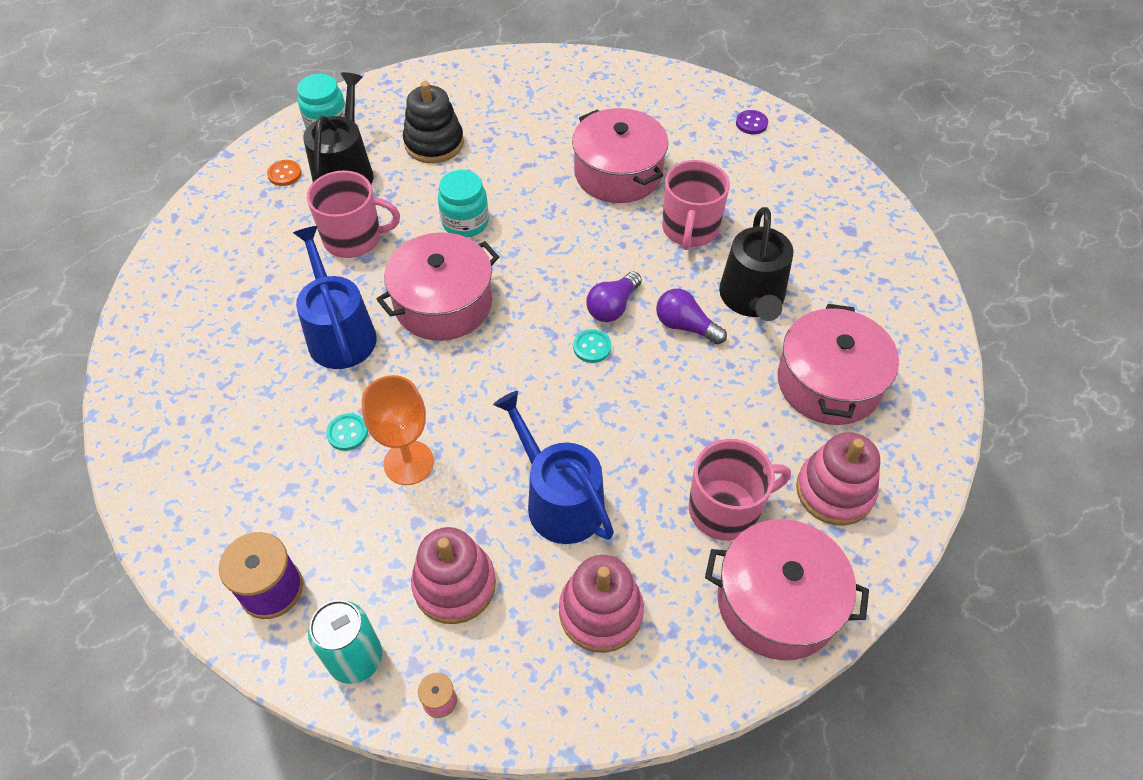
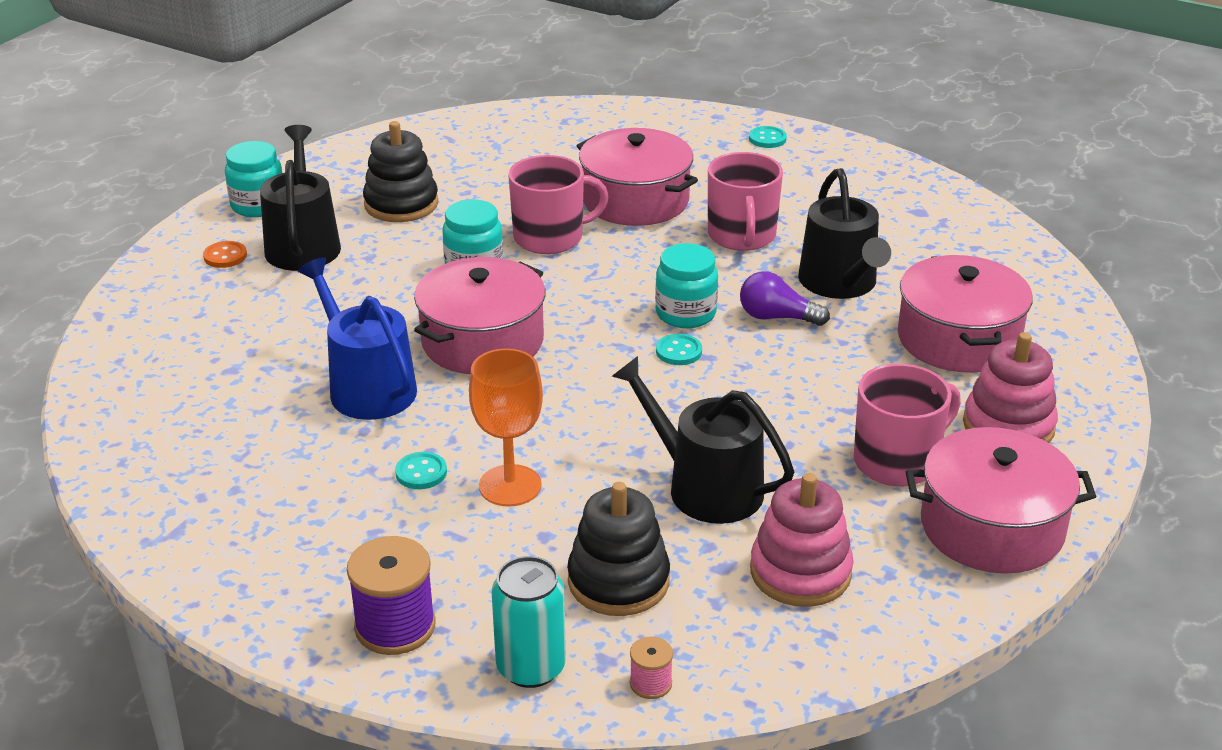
camera: 15 degrees left, 20 degrees down
(354, 238) = (343, 301): pink mug -> pink mug (550, 237)
(454, 585) = (618, 581): pink stacking toy -> black stacking toy
(559, 500) = (705, 487): blue watering can -> black watering can
(612, 307) = (685, 314): purple light bulb -> turquoise jar
(751, 123) = (767, 139): purple button -> turquoise button

